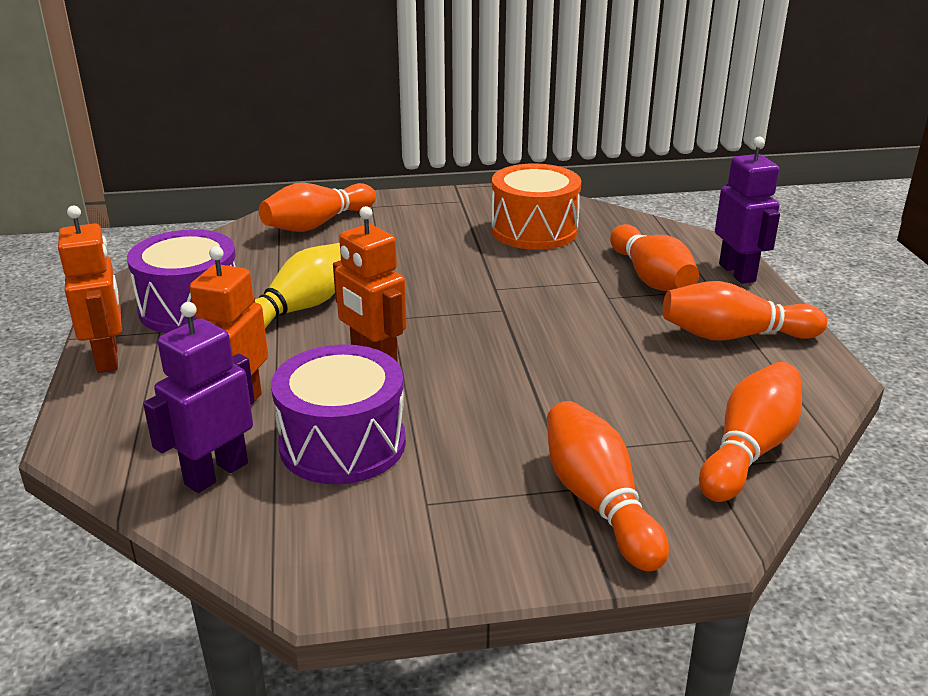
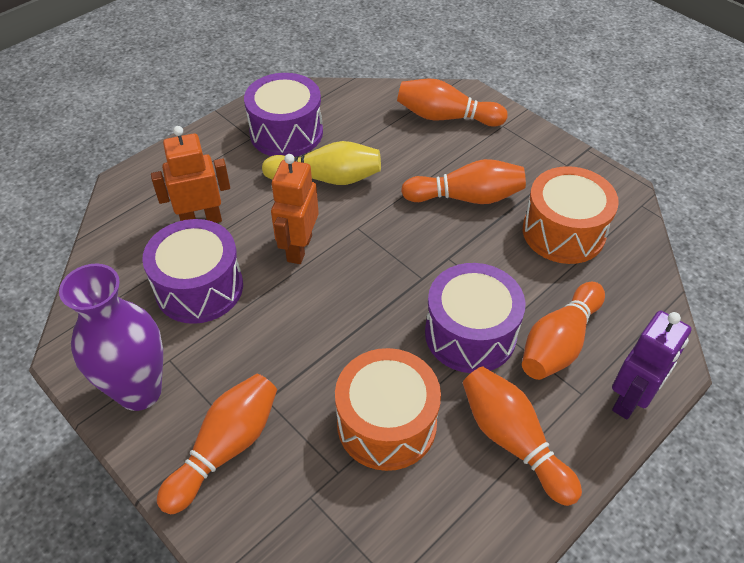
camera: 55 degrees right, 20 degrees up
(108, 358) = (207, 138): orange robot -> none
(216, 473) = (136, 251): purple robot -> none
(450, 542) = (139, 391): none -> purple vase
(597, 311) = (470, 334): none -> purple drum
(658, 390) = (386, 424): none -> orange drum
(749, 450) = (349, 515): orange bowling pin -> orange bowling pin (466, 197)

